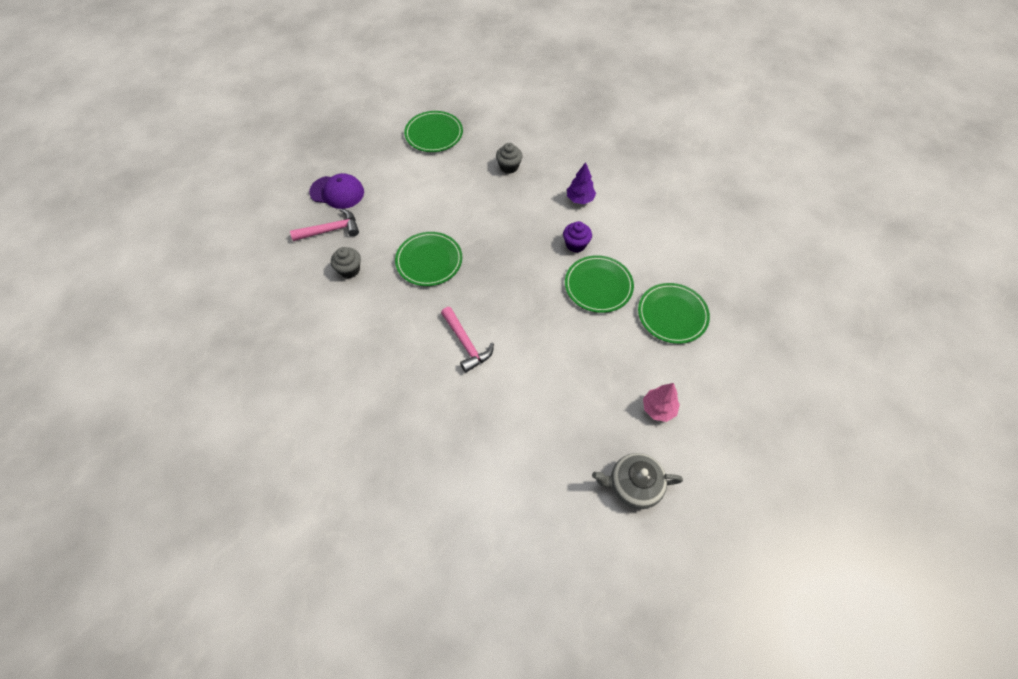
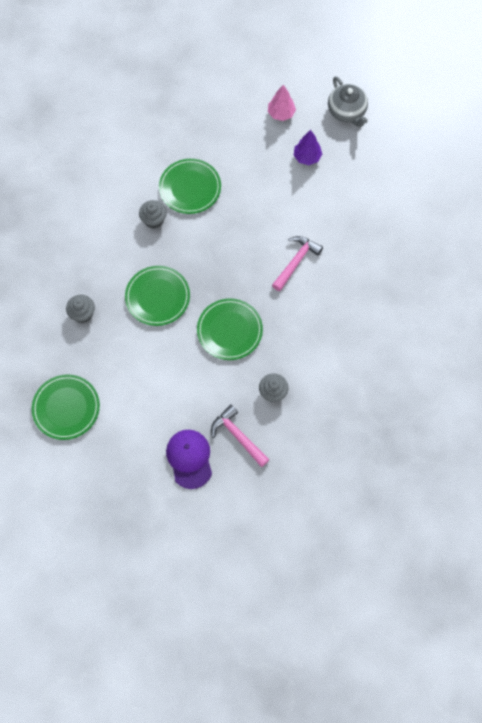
camera: 115 degrees left, 10 degrees up
(575, 244) = (154, 220): purple cupcake -> grey cupcake
(580, 199) = (97, 236): purple tree -> purple tree (307, 157)
(672, 314) = (192, 127): green plate -> green plate (157, 297)

